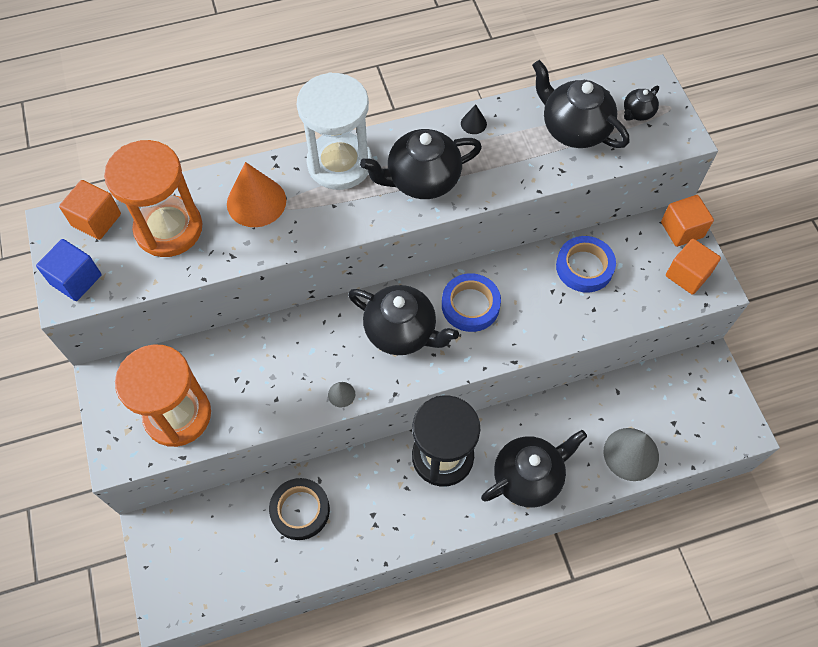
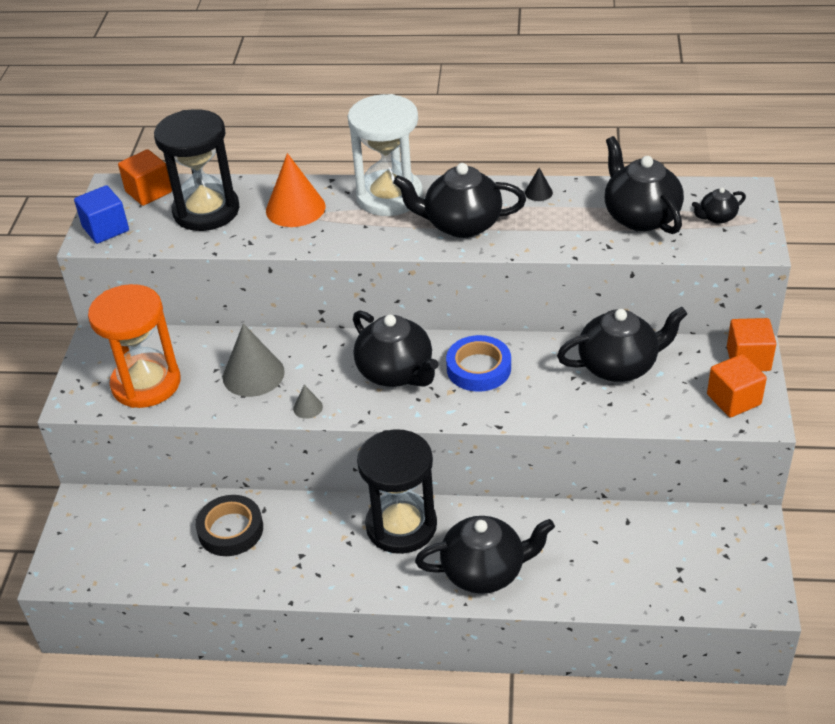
camera: 25 degrees right, 20 degrees down
(169, 228) = (206, 211): orange hourglass -> black hourglass
(584, 267) = (619, 365): blue tape -> black teapot
(631, 454) = (613, 583): grey cone -> grey cone (253, 374)

